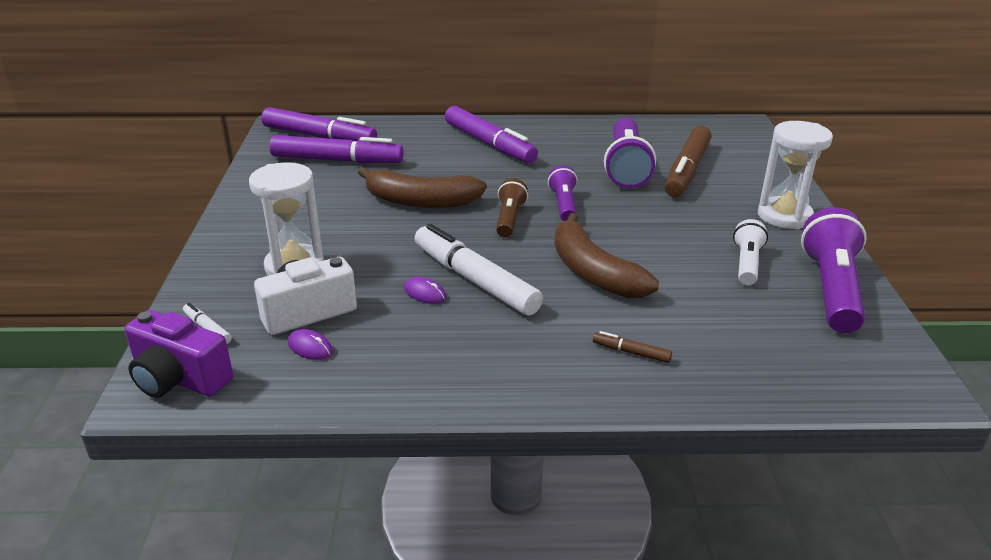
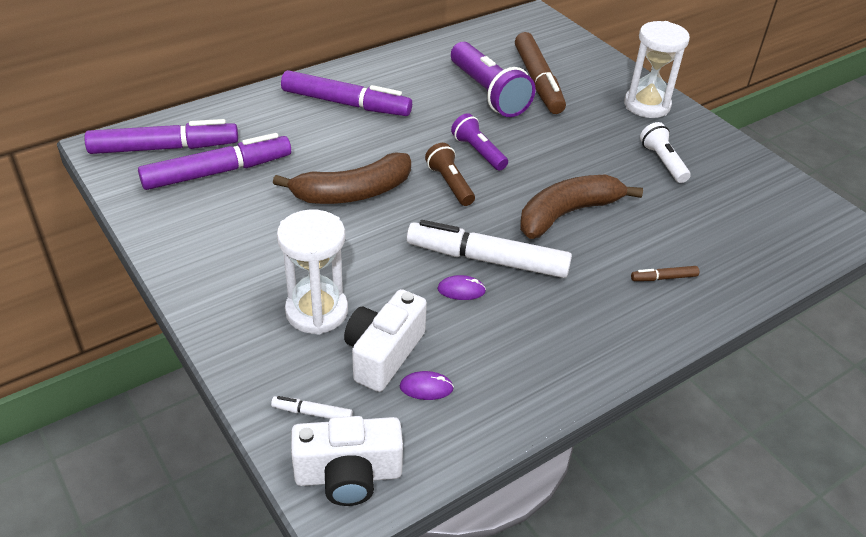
camera: 35 degrees left, 10 degrees up
(179, 379) = (348, 475): purple camera -> white camera
(593, 272) = (567, 213): brown banana -> brown banana turned 120 degrees clockwise
(831, 289) = (733, 164): purple flashlight -> none

